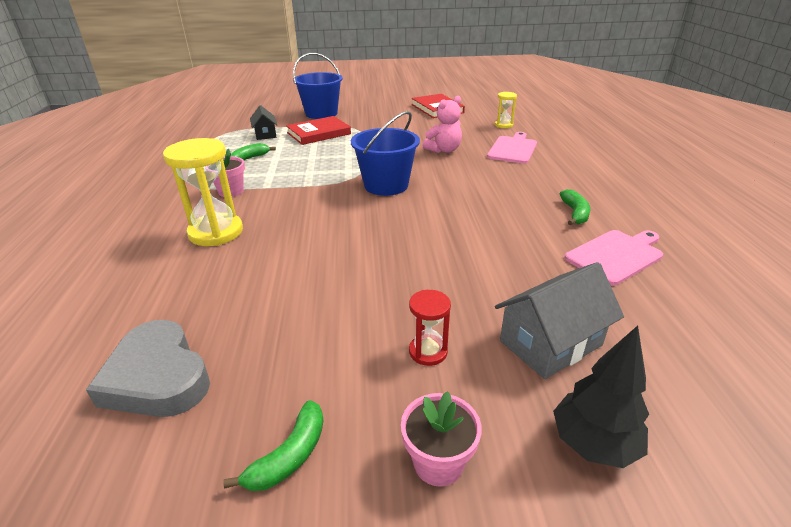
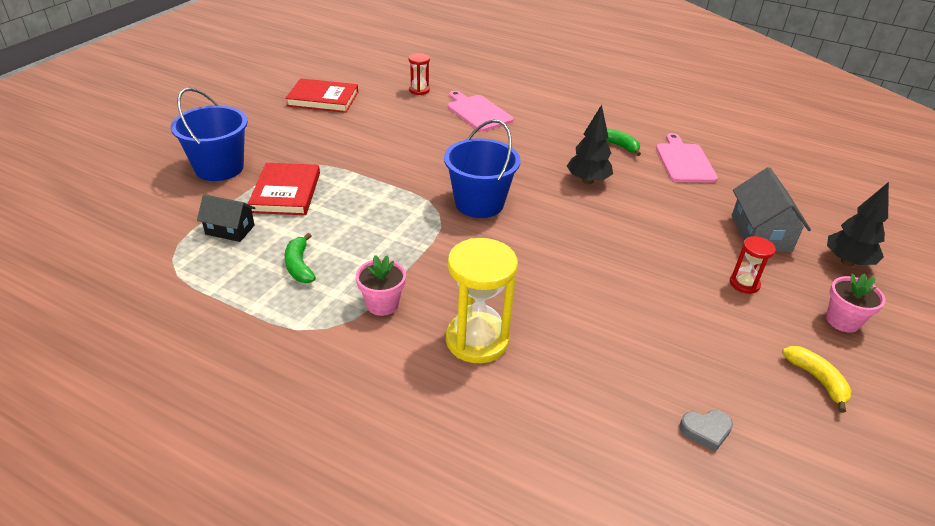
camera: 60 degrees left, 5 degrees up
(157, 377) = (706, 431): grey heart -> grey heart, size x0.47
(290, 455) = (817, 380): green banana -> yellow banana
(444, 150) = (437, 143): pink teddy bear -> none
(488, 216) = (587, 181): none -> black tree
(503, 125) = (419, 90): yellow hourglass -> red hourglass

